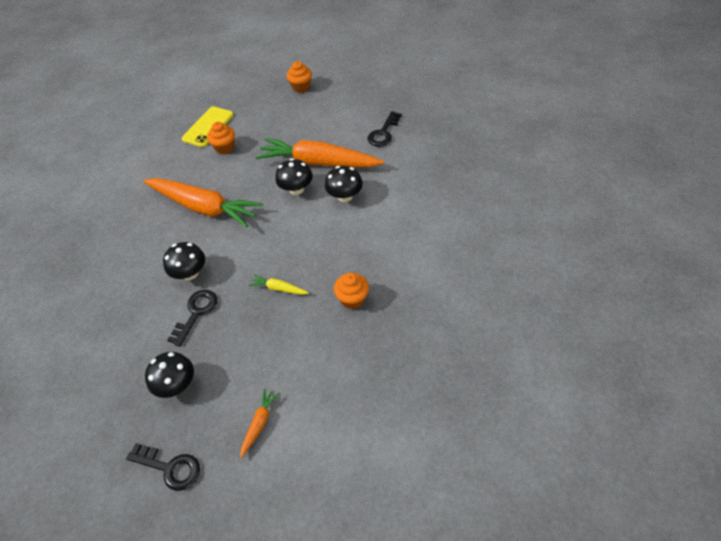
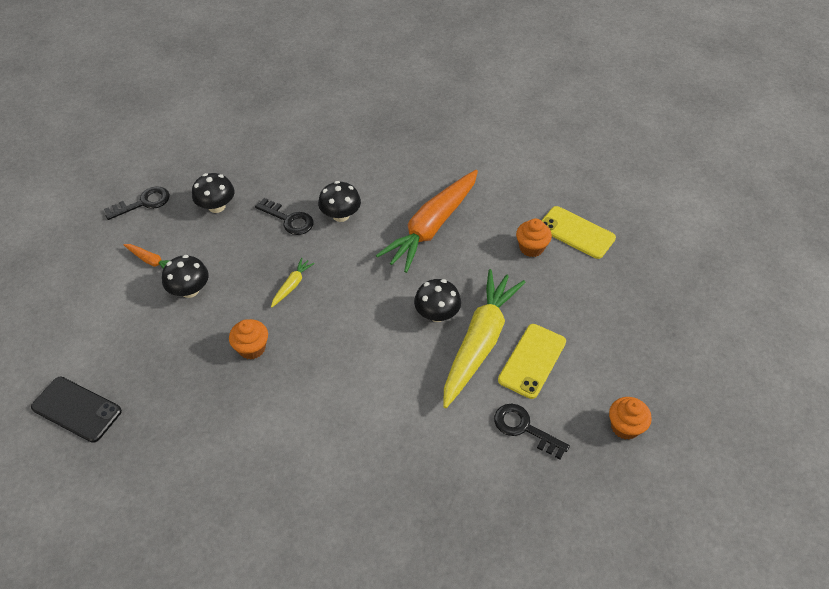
camera: 95 degrees right, 0 degrees up
(170, 468) = (143, 203): black key -> black key turned 150 degrees counterclockwise
(301, 87) = (651, 339): orange cupcake -> orange cupcake (625, 427)
(318, 163) = (479, 342): orange carrot -> yellow carrot
(329, 135) = (532, 361): none -> yellow phone
(345, 196) = (410, 363): black mushroom -> black mushroom (190, 290)
(452, 420) = (76, 409): none -> black phone

